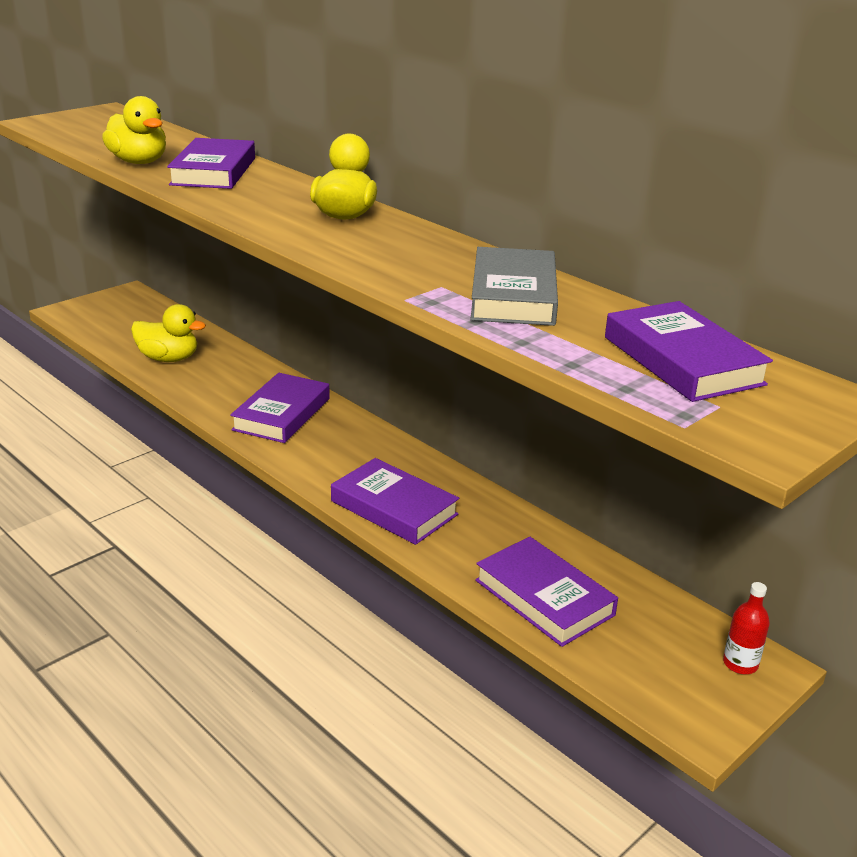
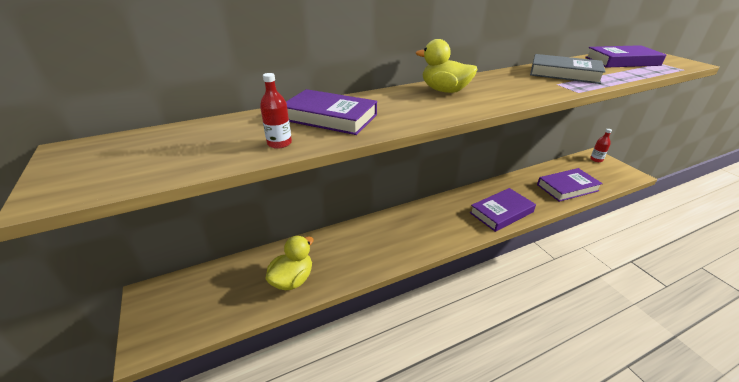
camera: 70 degrees left, 5 degrees up
(139, 162) = (279, 143): yellow duck -> red bottle
(282, 414) = (396, 235): purple book -> none

